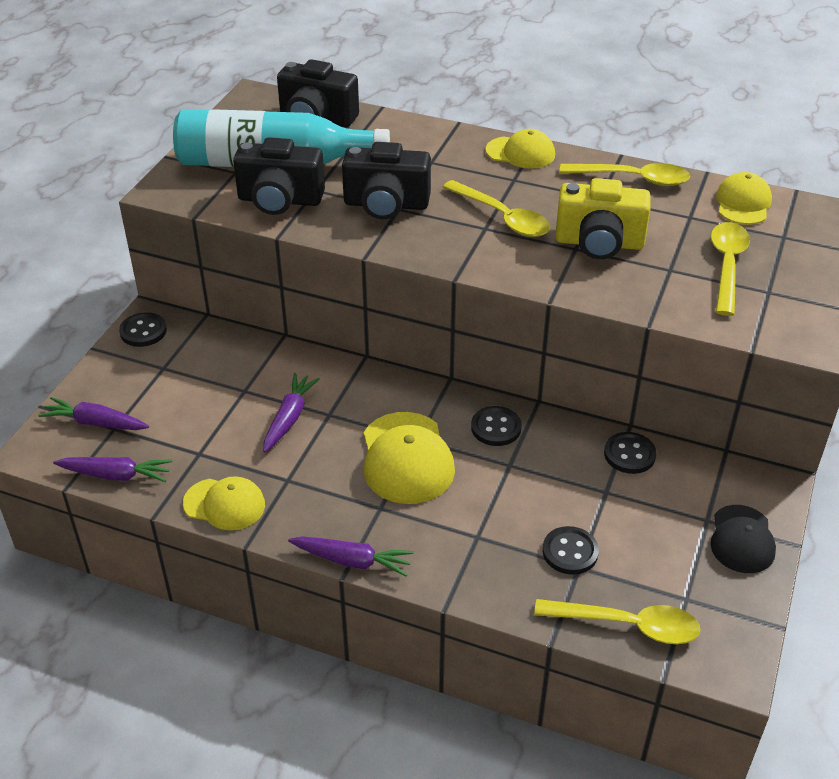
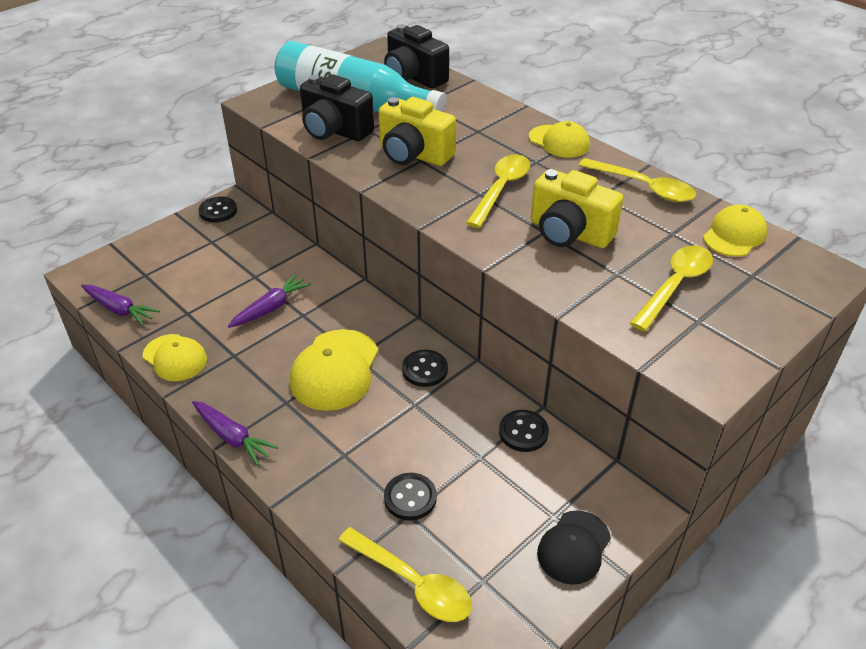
camera: 25 degrees right, 0 degrees up
(95, 423) = (135, 267): purple carrot -> none
(386, 204) = (413, 154): black camera -> yellow camera
(502, 217) = (501, 189): yellow spoon -> yellow spoon turned 135 degrees counterclockwise

